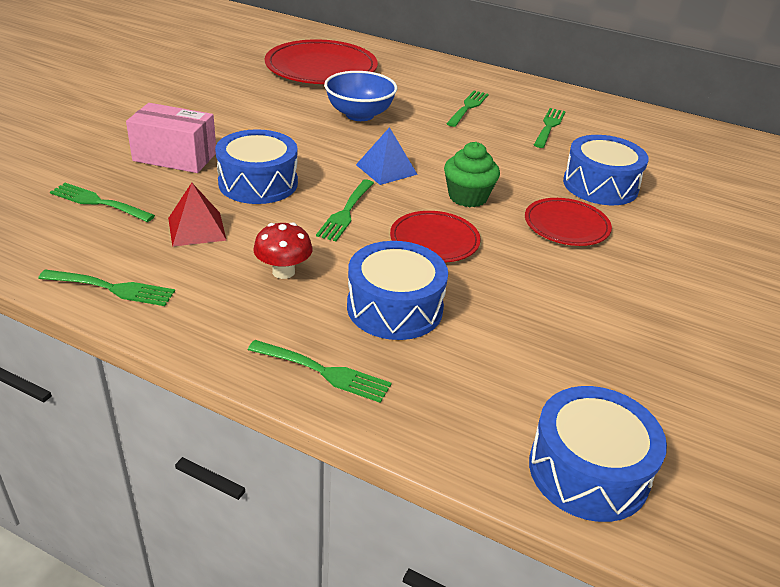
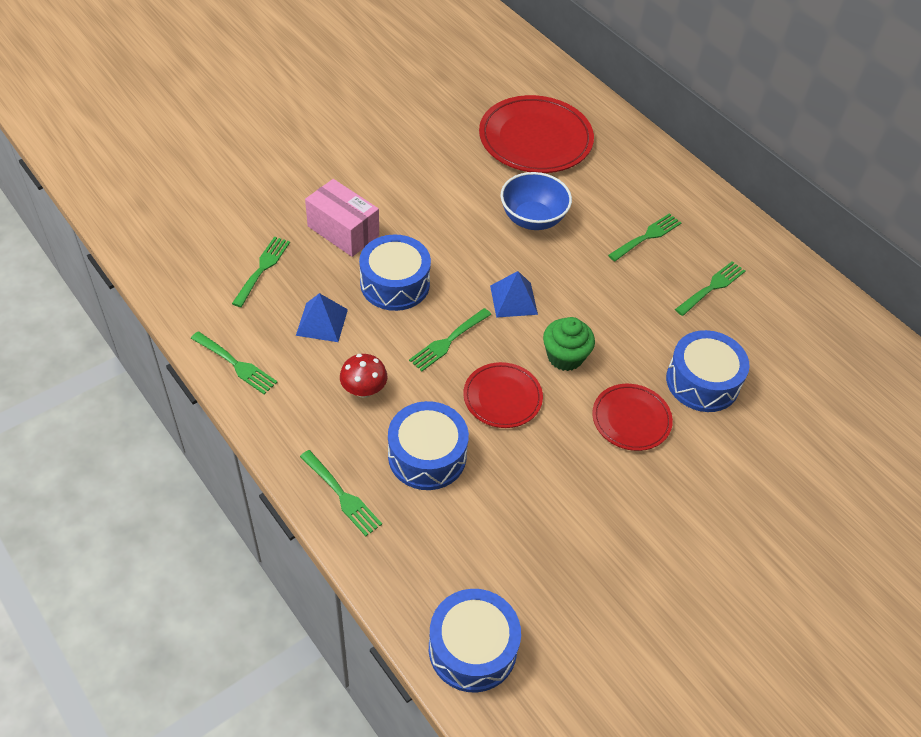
camera: 25 degrees right, 15 degrees up
(98, 202) = (262, 269): green fork -> green fork turned 60 degrees clockwise
(196, 229) = (322, 322): red pyramid -> blue pyramid

